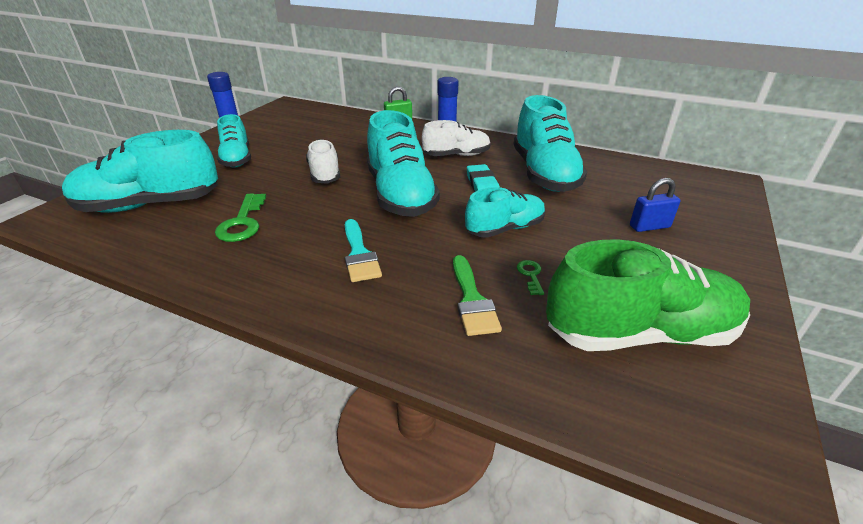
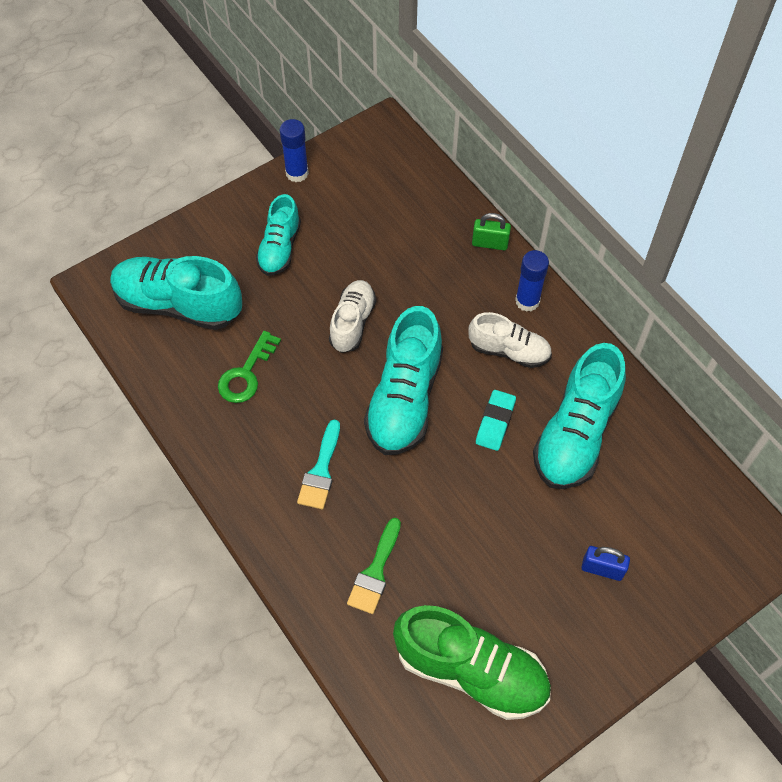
camera: 30 degrees right, 25 degrees up
(505, 229) = (465, 501): turquoise shoe -> none
(530, 275) = (441, 570): green key -> none

